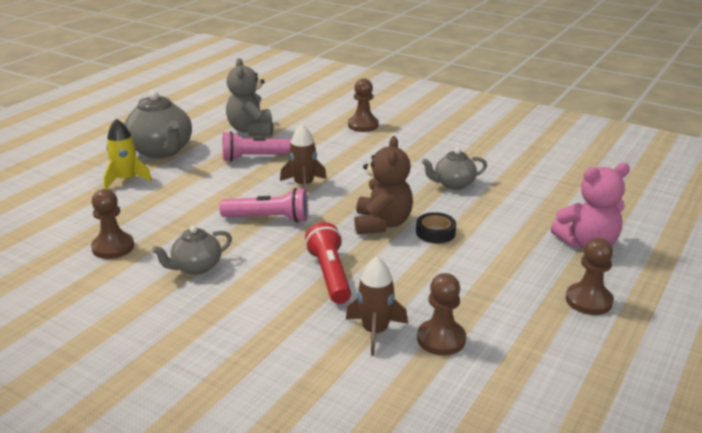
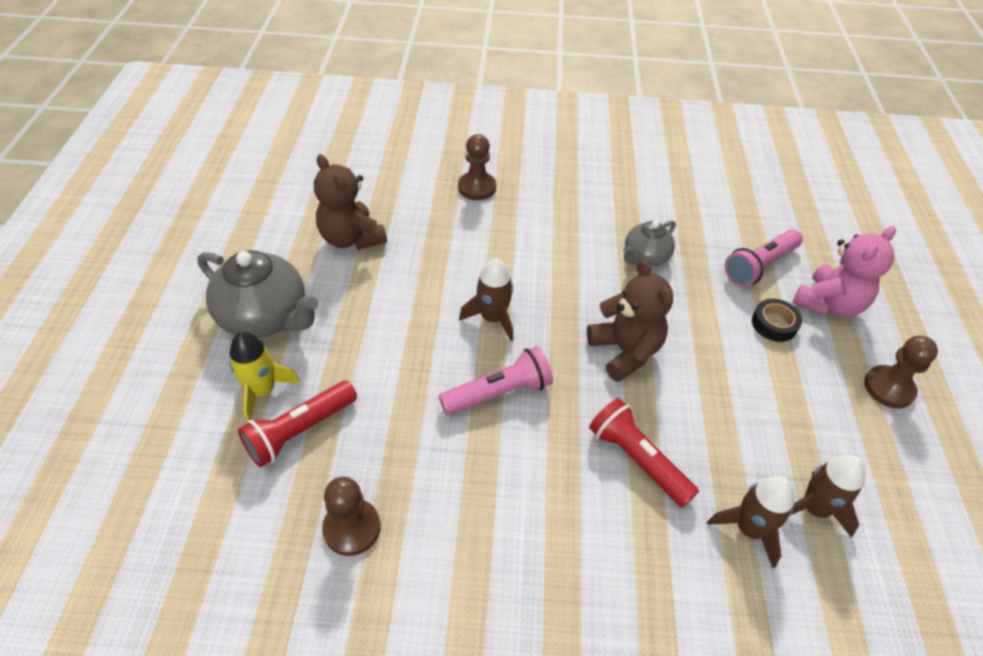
camera: 30 degrees left, 20 degrees up
(128, 201) = (300, 431): none -> red flashlight
(196, 267) = (483, 516): grey teapot -> none
(251, 130) = (351, 238): grey teddy bear -> brown teddy bear
(257, 158) = (399, 288): pink flashlight -> pink flashlight (759, 266)
(435, 232) = (686, 343): black tape -> black tape (774, 324)
(441, 339) = (814, 508): brown pawn -> brown rocket

